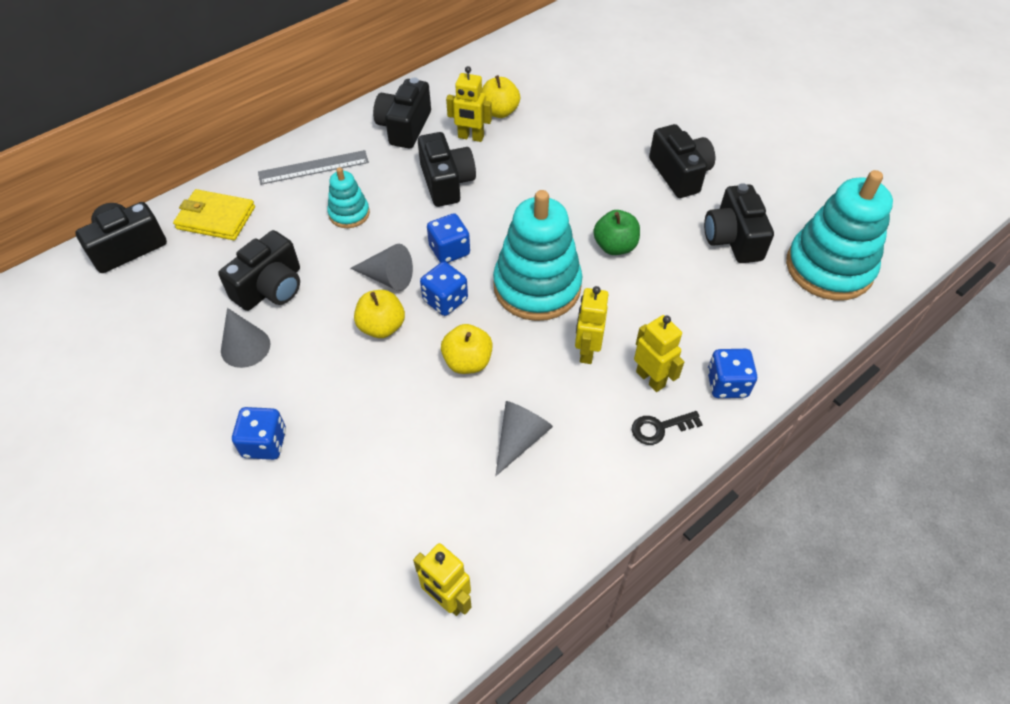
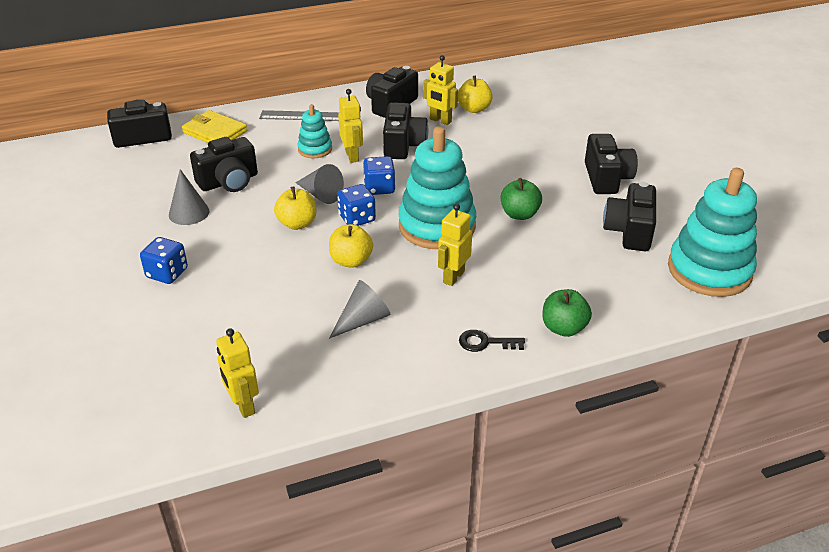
camera: 20 degrees right, 15 degrees down
(650, 379) = (497, 308): yellow robot -> yellow robot (352, 156)
(727, 384) = (563, 328): blue dice -> green apple

